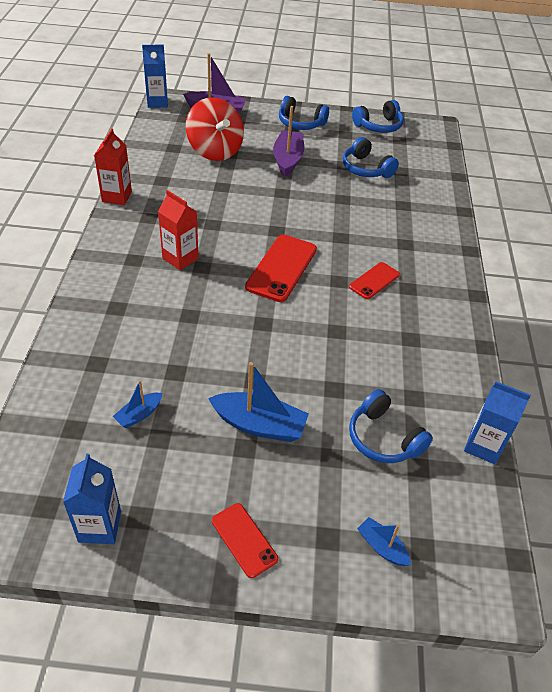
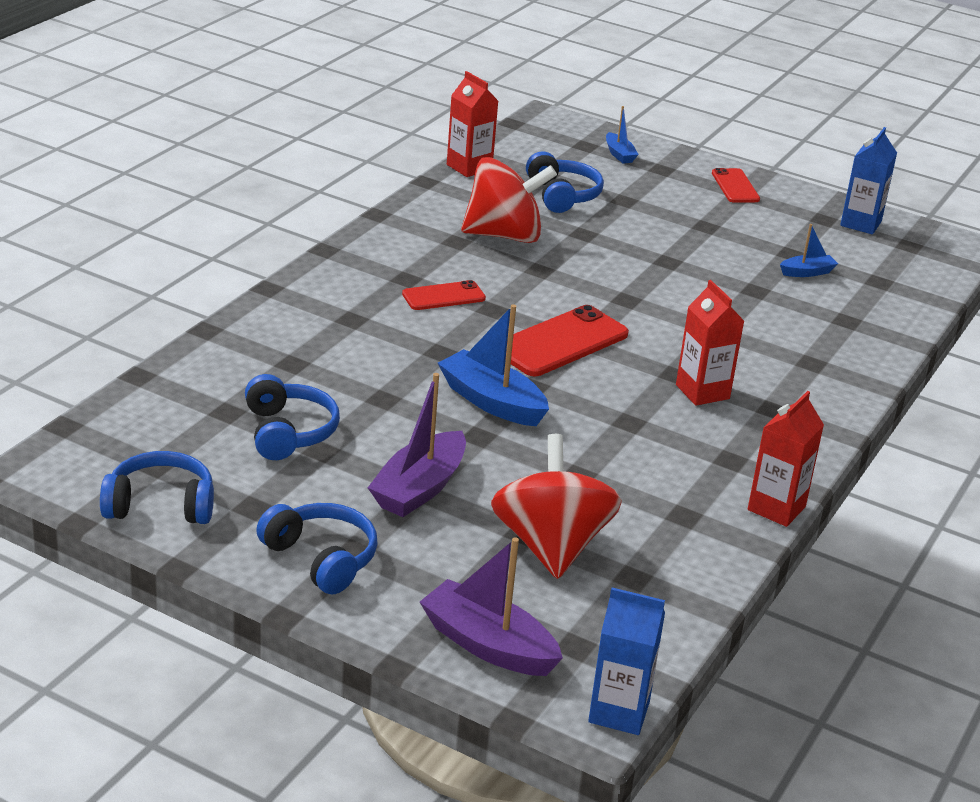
camera: 155 degrees left, 15 degrees down
(259, 425) = (682, 234): blue boat -> blue boat (492, 402)
(386, 360) = (504, 235): none -> red spinning top
(483, 446) = (469, 167): blue carton -> red carton

